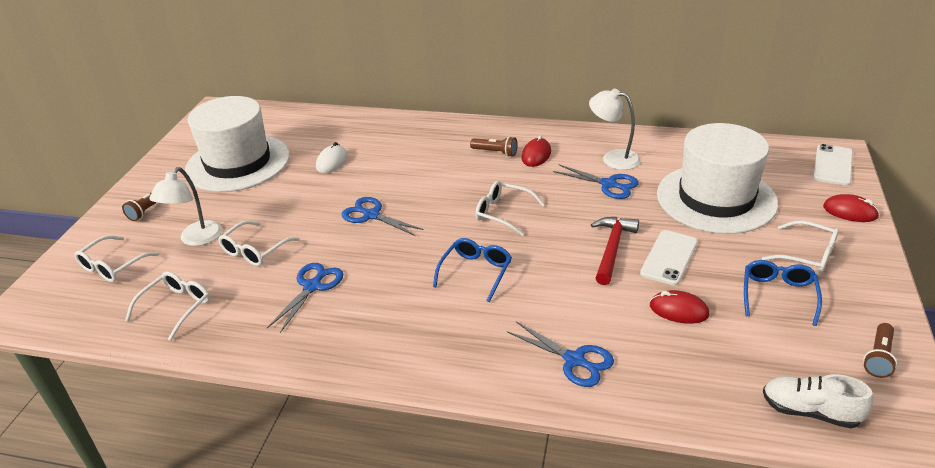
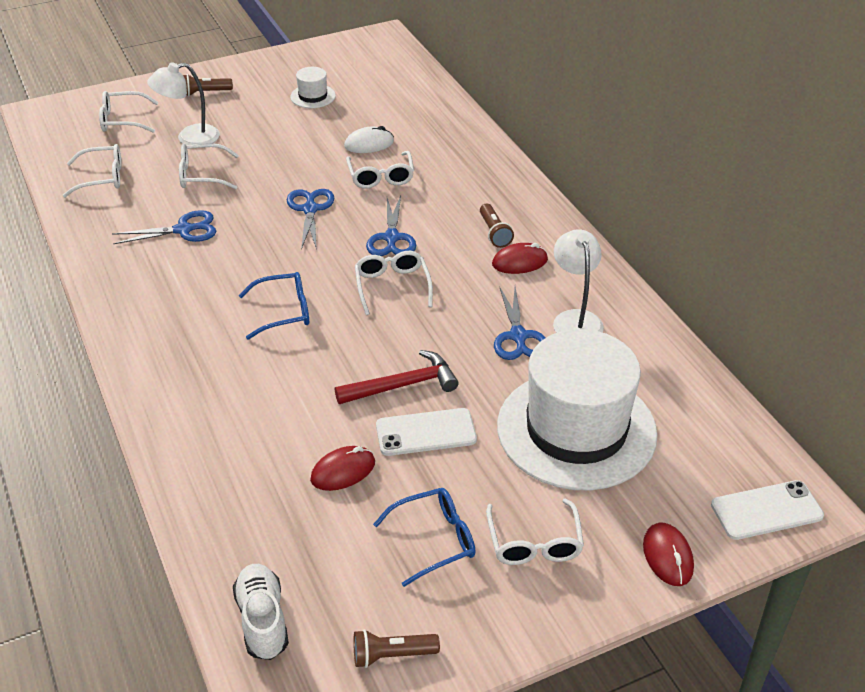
camera: 50 degrees right, 5 degrees up
(238, 163) = (313, 96): white hat -> white hat, size x0.40
(376, 171) = (381, 177): none -> white glasses
(574, 360) = (212, 428): blue scissors -> blue scissors (391, 238)
(678, 310) = (343, 471): red mouse -> red mouse turned 75 degrees clockwise

